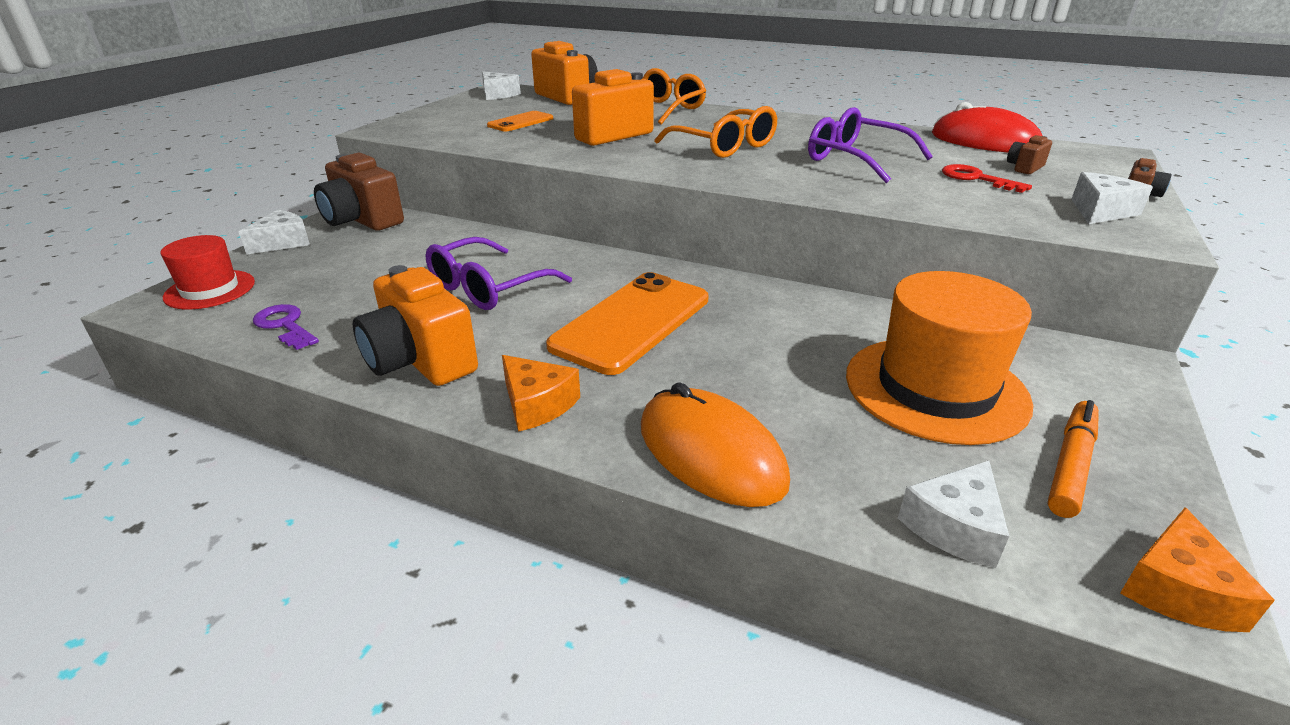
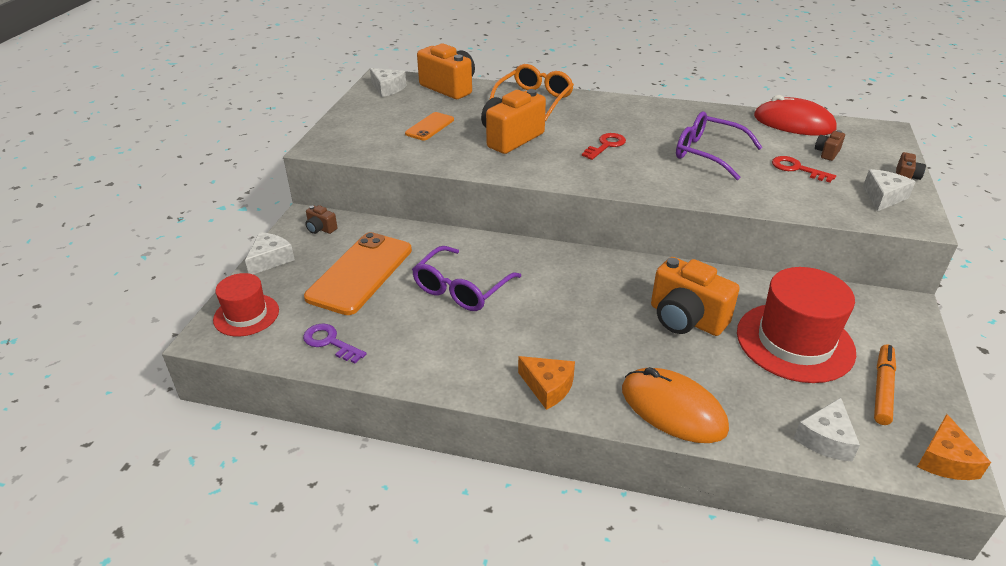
camera: 10 degrees left, 5 degrees up
(362, 220) = (321, 229): brown camera -> brown camera, size x0.45
(420, 361) = (449, 362): orange camera -> orange camera (686, 319)
(632, 322) = (580, 310): orange phone -> orange phone (360, 273)
(724, 146) = (606, 145): orange glasses -> red key
(935, 388) = (795, 342): orange hat -> red hat

